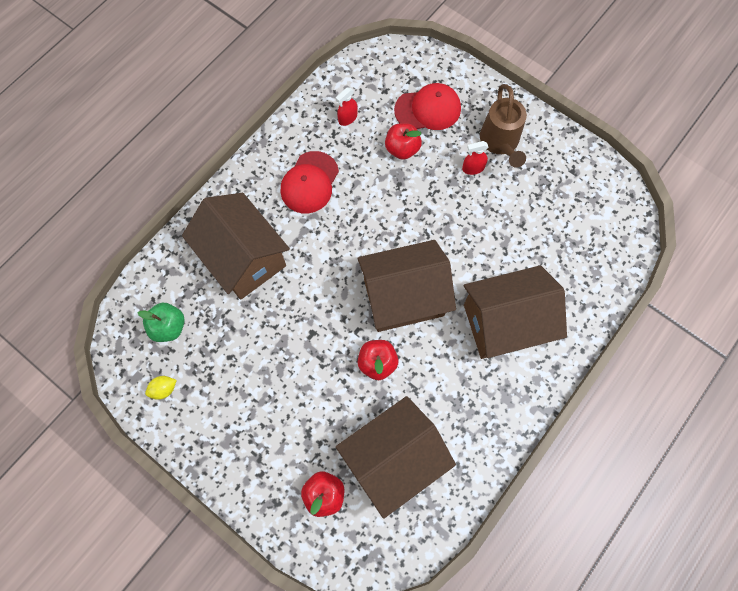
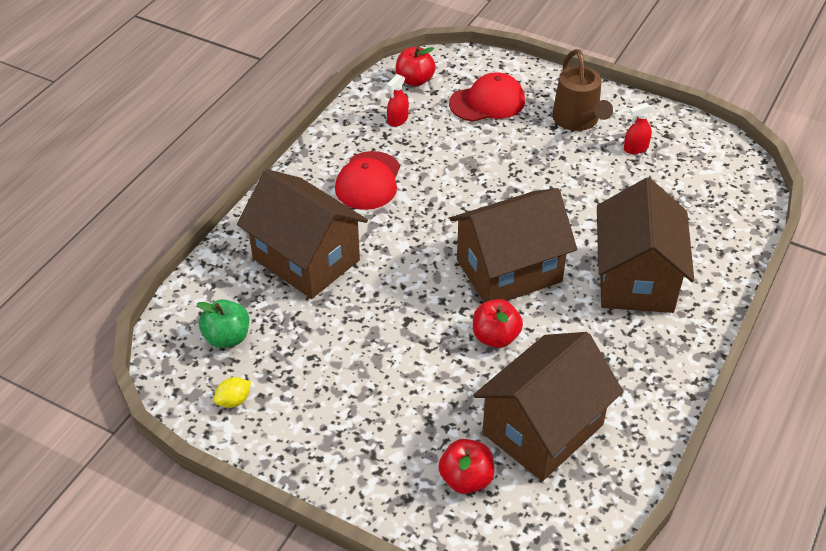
camera: 10 degrees left, 25 degrees down
(402, 149) = (468, 139): red apple -> red apple (415, 80)
(473, 168) = (554, 146): red spray bottle -> red spray bottle (635, 148)
(505, 323) = (636, 279): brown house -> brown house turned 60 degrees counterclockwise

